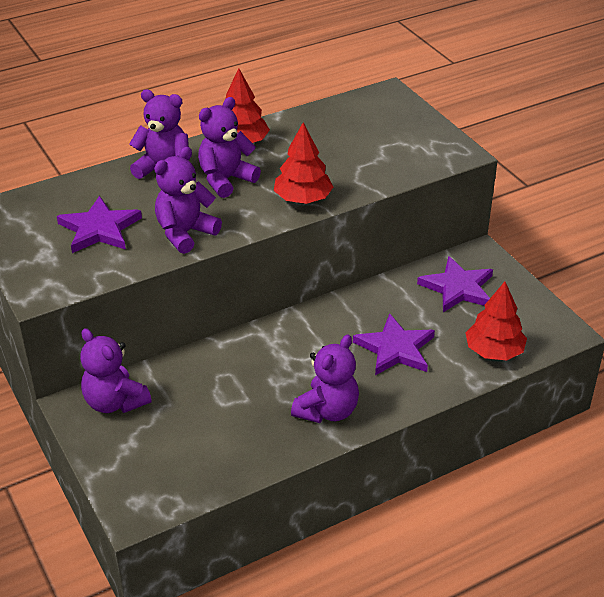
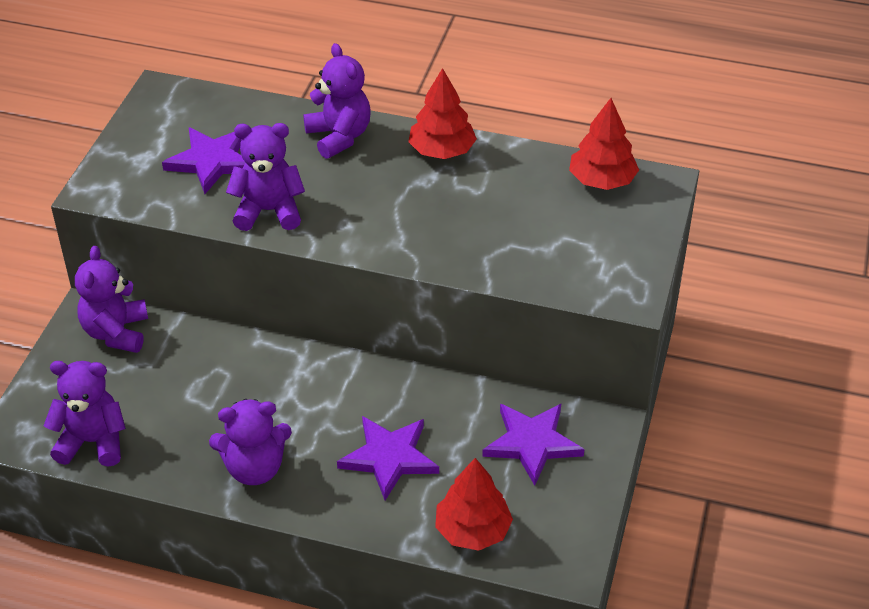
camera: 45 degrees right, 5 degrees up
(226, 180) = (374, 181): purple teddy bear -> purple teddy bear (93, 442)
(303, 199) = (410, 244): red tree -> red tree (602, 180)

